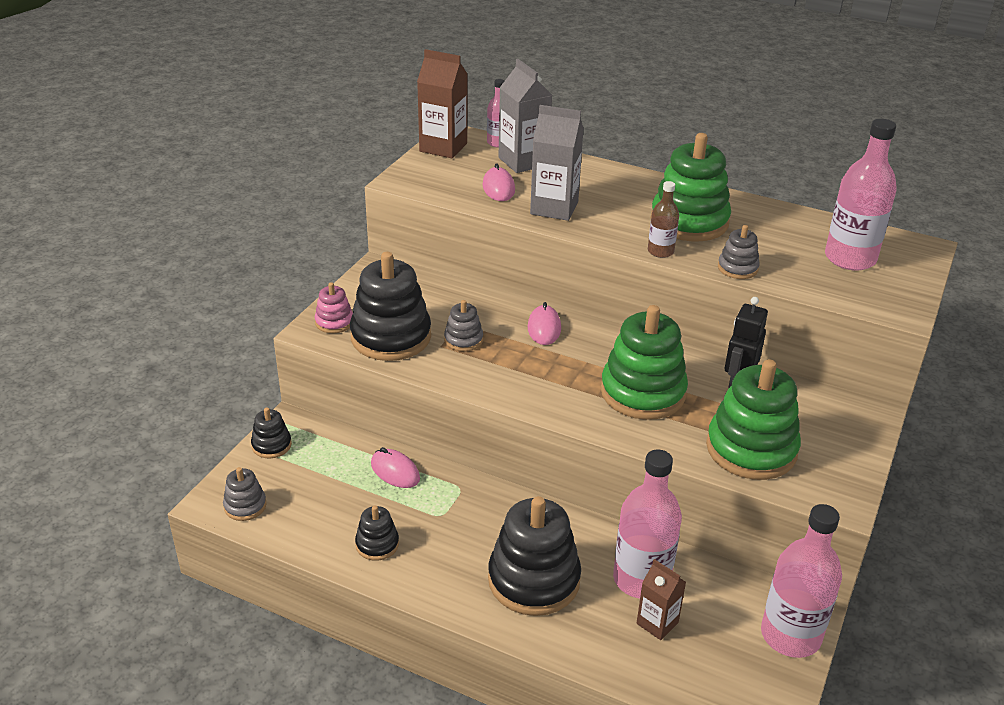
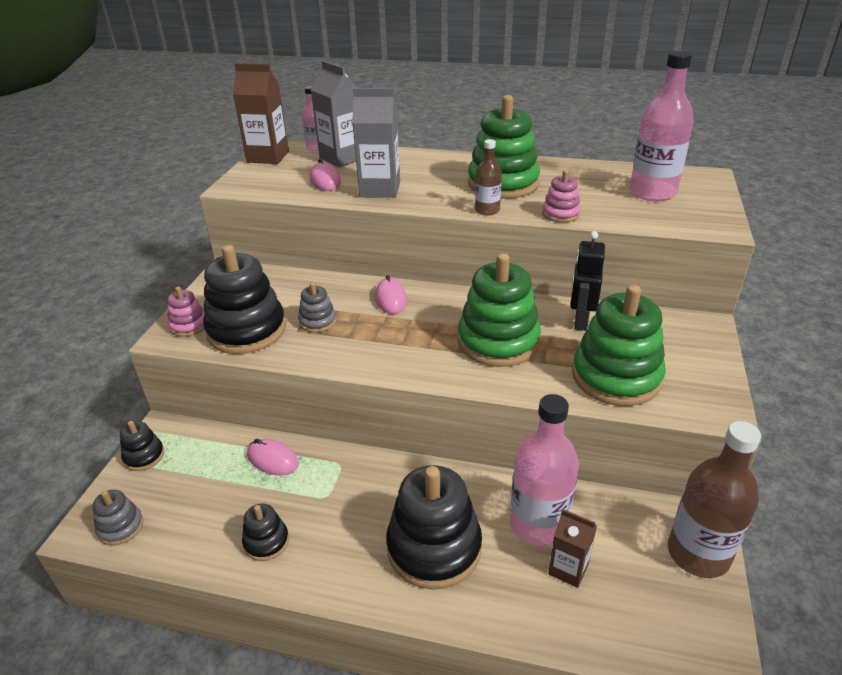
camera: 10 degrees left, 0 degrees up
(737, 268) = (561, 214): grey stacking toy -> pink stacking toy
(790, 635) = (698, 554): pink bottle -> brown bottle

